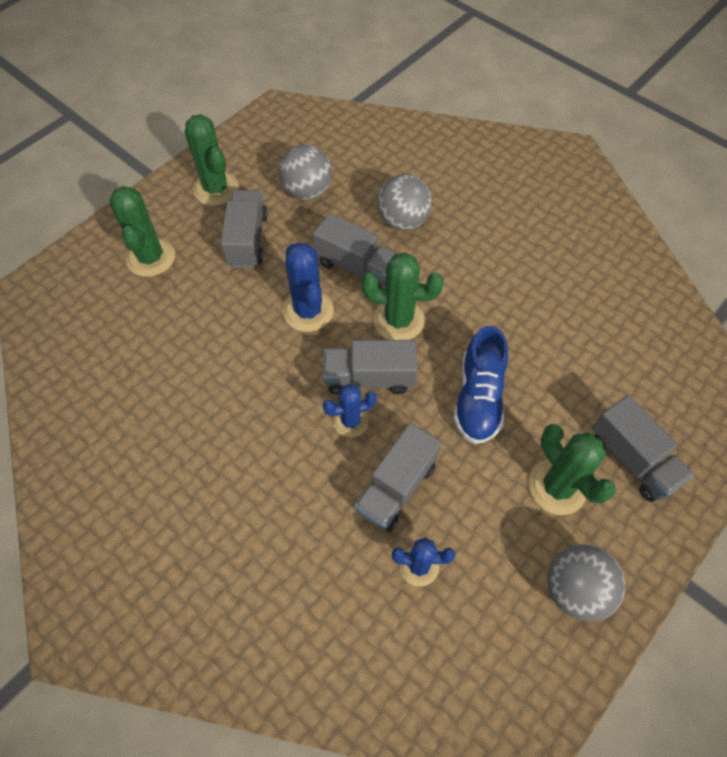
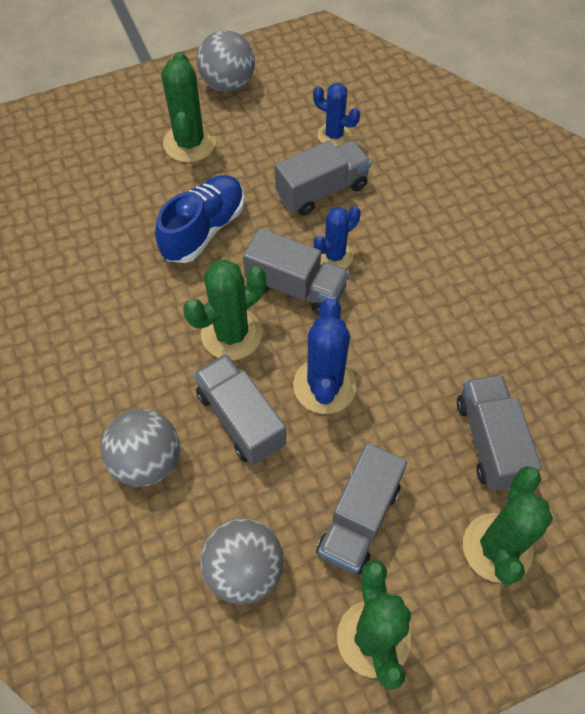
camera: 155 degrees left, 0 degrees up
(351, 421) = (334, 256): blue cactus -> blue cactus turned 45 degrees counterclockwise
(398, 320) = (231, 334): green cactus -> green cactus turned 75 degrees counterclockwise
(632, 459) = (113, 138): grey truck -> grey truck (490, 441)

